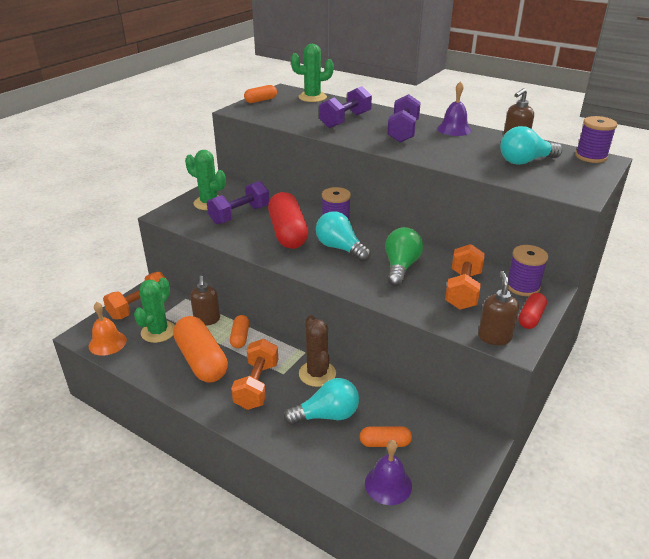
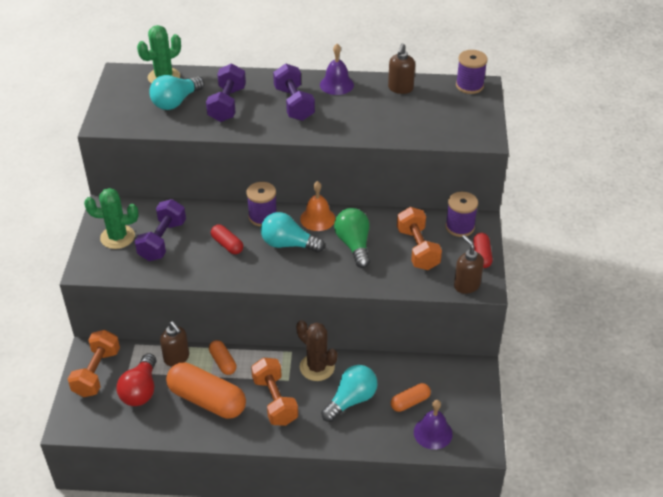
camera: 30 degrees left, 10 degrees up
(107, 343) = (101, 423): orange bell -> orange bell (317, 218)
(158, 332) = (140, 390): green cactus -> red light bulb
(261, 100) = (113, 100): orange capsule -> none
(288, 233) = (227, 245): red capsule -> red capsule, size x0.50
(525, 161) = (422, 110): turquoise light bulb -> turquoise light bulb (176, 102)

